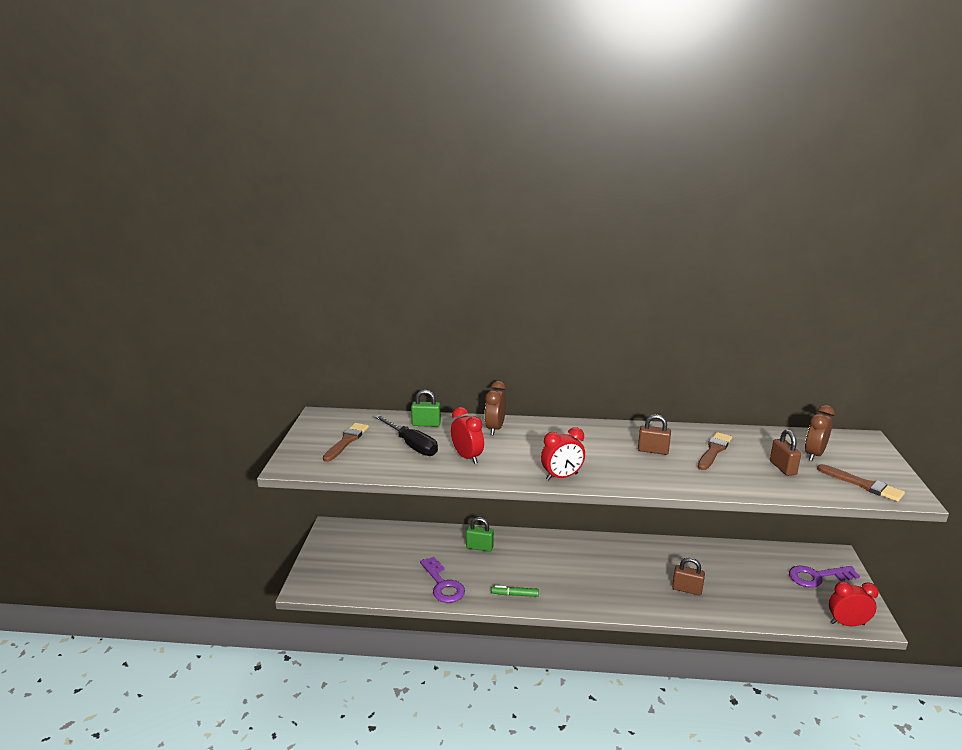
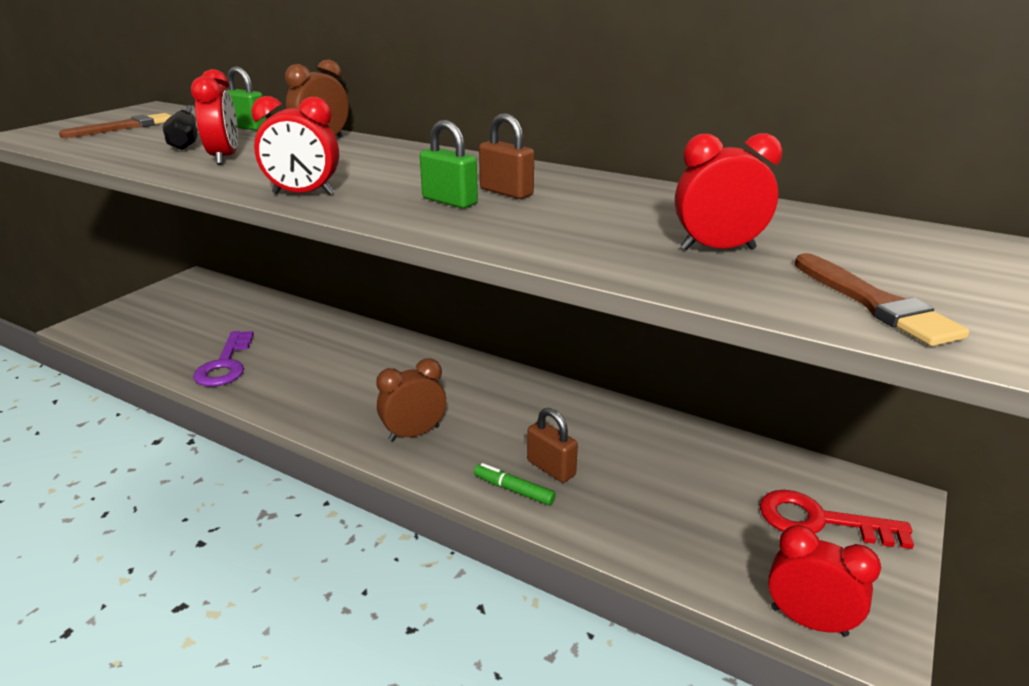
camera: 25 degrees right, 5 degrees up
(479, 547) = (324, 337): green padlock -> green padlock (449, 201)
(515, 594) = (294, 400): green marker -> green marker (513, 490)
(714, 450) = (616, 208): brown brush -> none
(782, 468) = (718, 249): brown padlock -> red clock
(814, 455) = (821, 244): brown clock -> brown clock (414, 433)
(817, 577) = (820, 521): purple key -> red key

